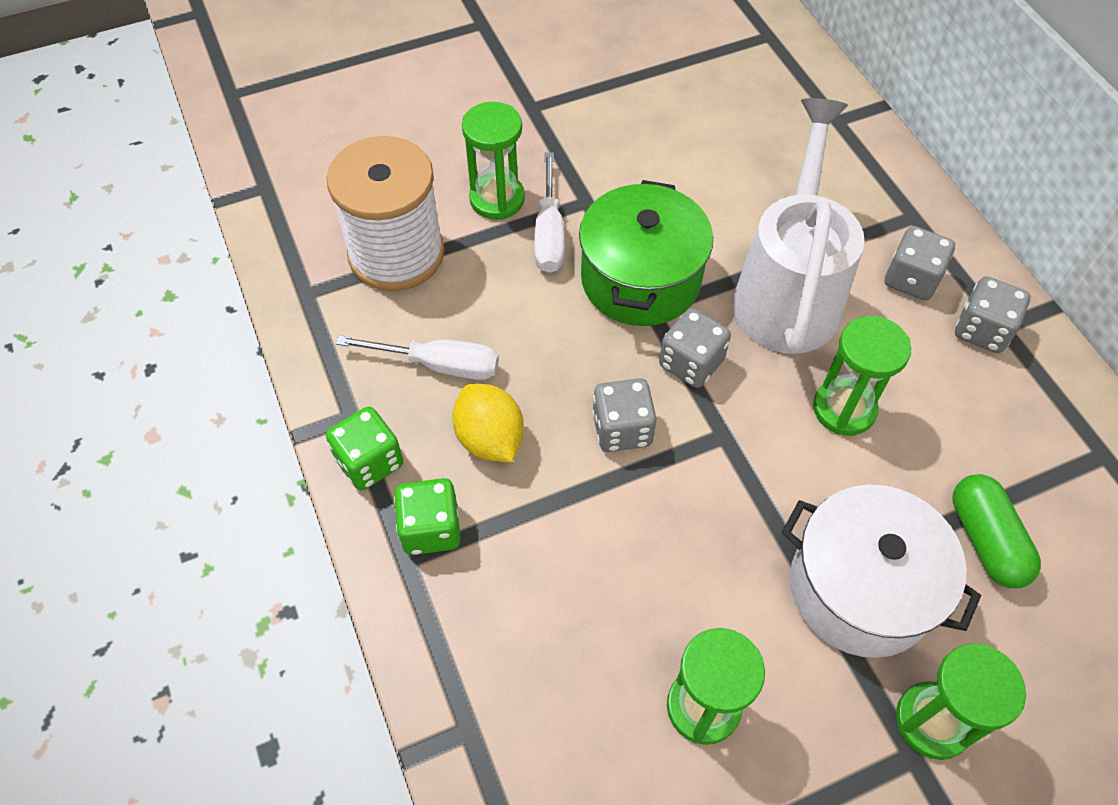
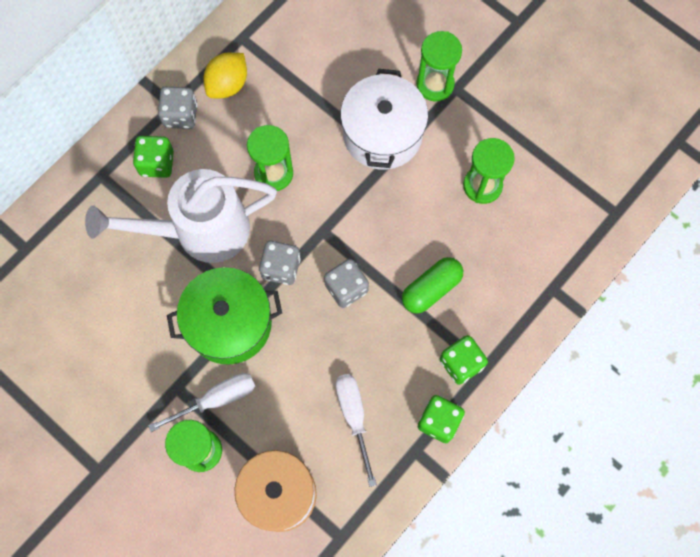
camera: 115 degrees left, 15 degrees up
(490, 439) = (389, 359): yellow lemon -> yellow lemon (228, 84)
(911, 279) = (157, 163): grey dice -> green dice
(986, 540) = (324, 83): green capsule -> green capsule (431, 289)

